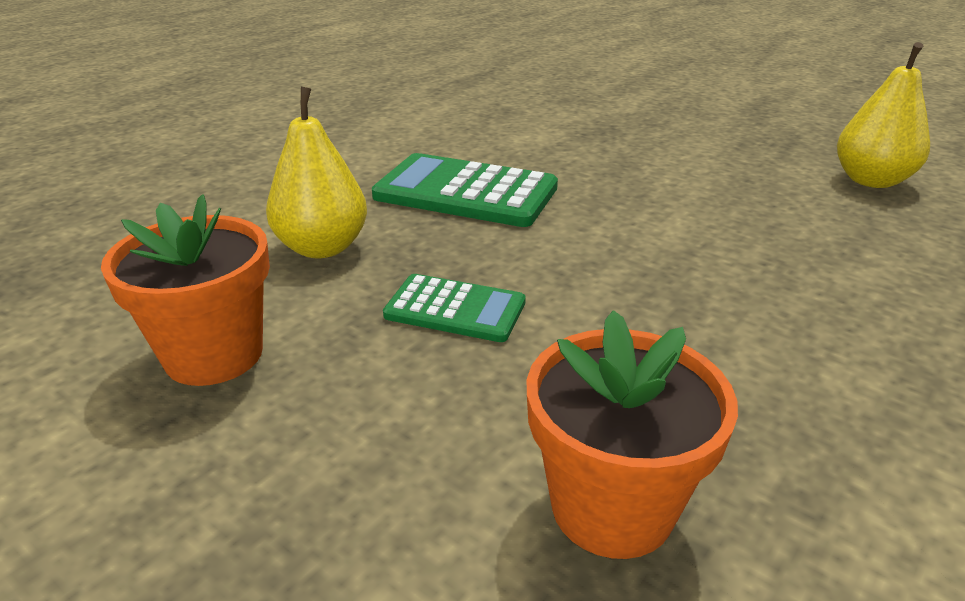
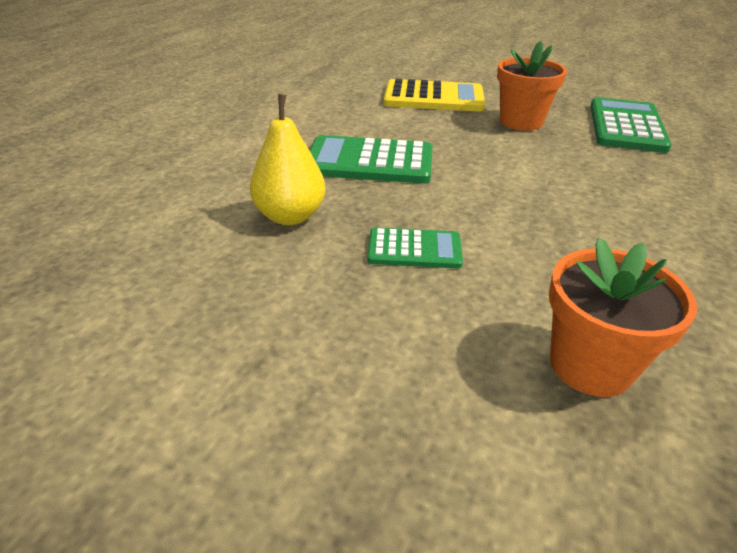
camera: 15 degrees left, 5 degrees up
(214, 355) = (261, 308): orange flower pot -> orange flower pot (521, 122)
(603, 121) = (433, 98): none -> yellow calculator
(871, 181) = (626, 126): yellow pear -> green calculator

